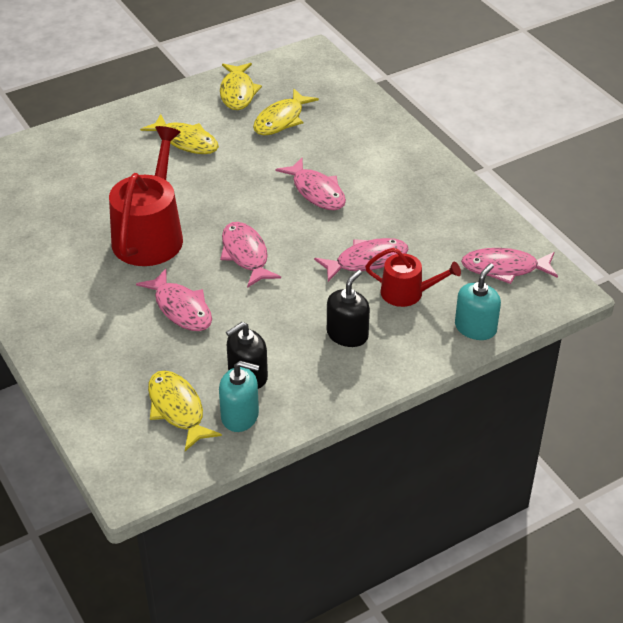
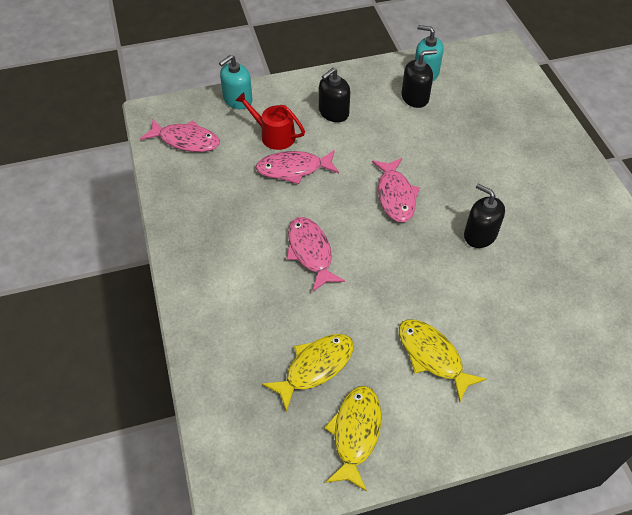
camera: 165 degrees left, 10 degrees up
(150, 235) = (480, 235): red watering can -> black soap dispenser
(177, 409) = (468, 85): yellow fish -> none
(181, 308) = (458, 157): pink fish -> none

